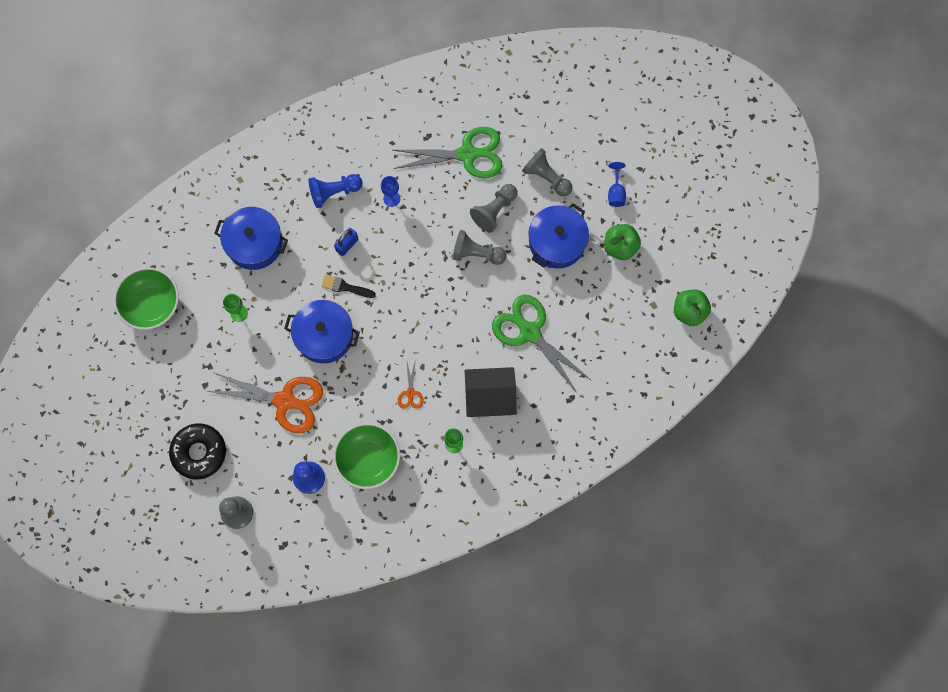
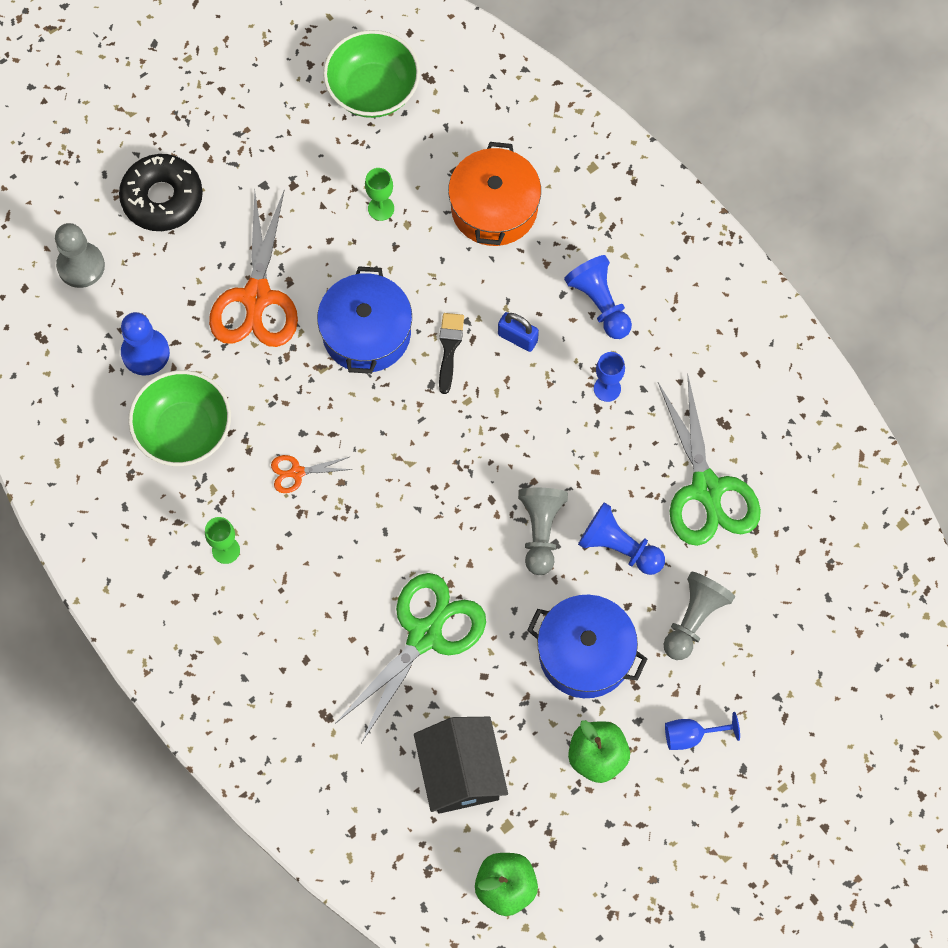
camera: 80 degrees right, 5 degrees down
(254, 243) = (494, 208): blue pot -> orange pot
(490, 397) = (309, 591): black house -> black house (460, 772)
(494, 211) = (619, 547): grey pawn -> blue pawn

